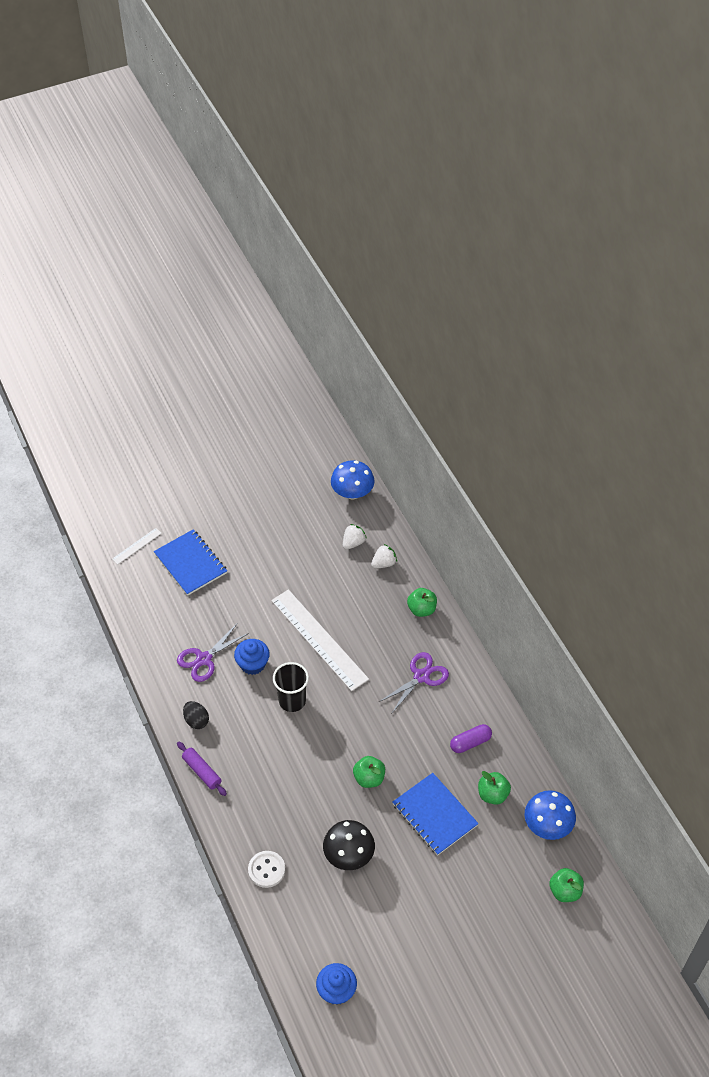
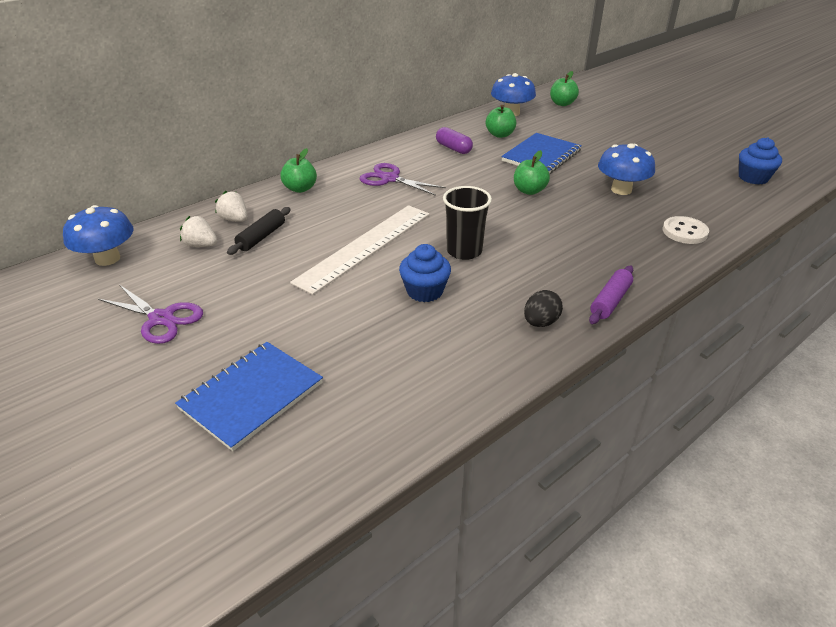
camera: 105 degrees left, 15 degrees down
(136, 546) = (213, 487): white ruler -> none
(204, 659) = (436, 337): purple scissors -> purple scissors (161, 318)
(349, 855) = (621, 190): black mushroom -> blue mushroom
(353, 578) = (261, 237): none -> black rolling pin

